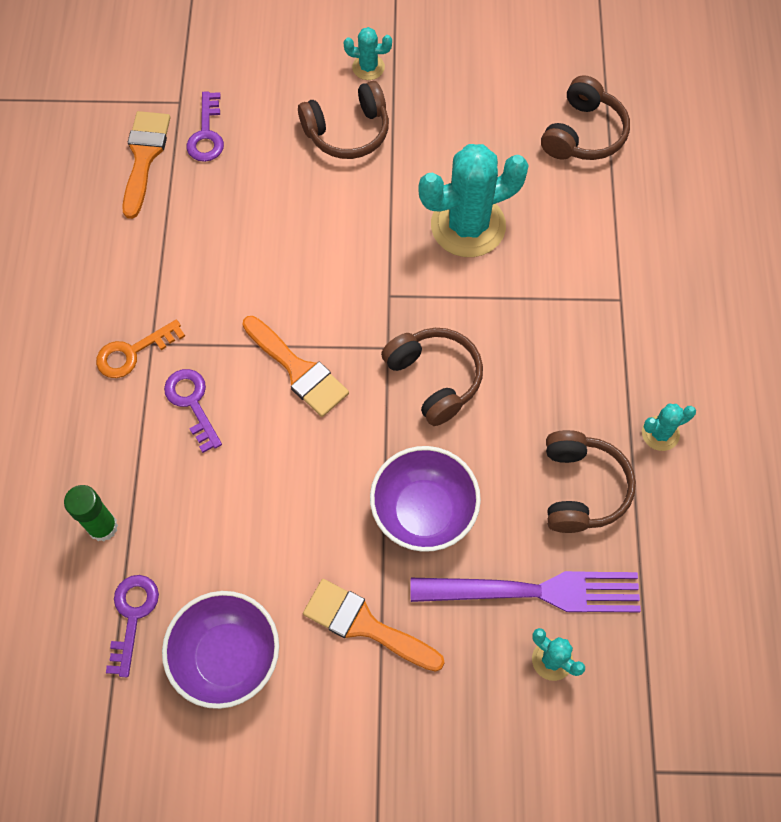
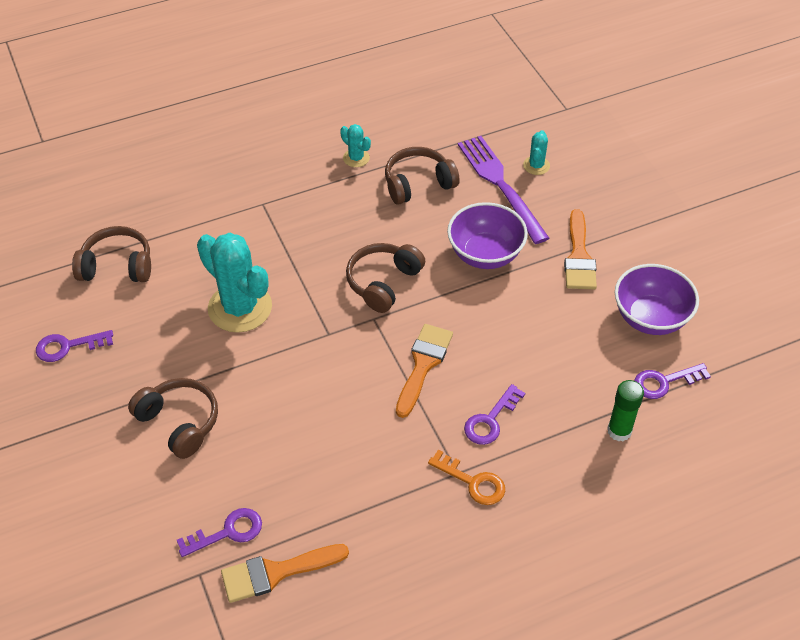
camera: 115 degrees left, 15 degrees down
(368, 67) = (99, 435): turquoise cactus -> none
(490, 68) = (68, 346): none -> purple key

